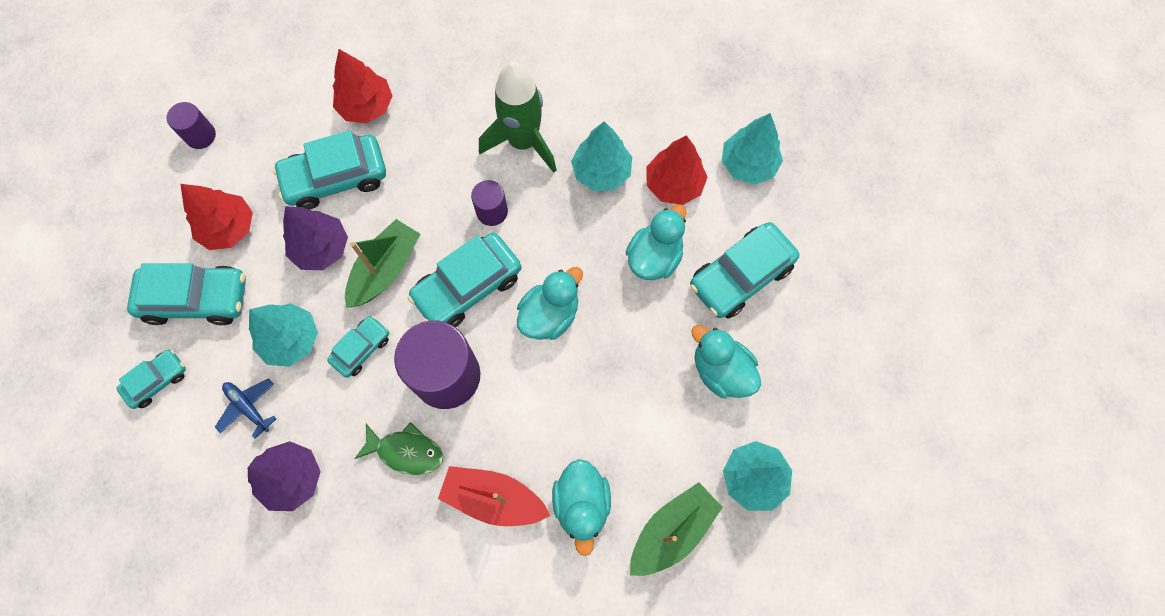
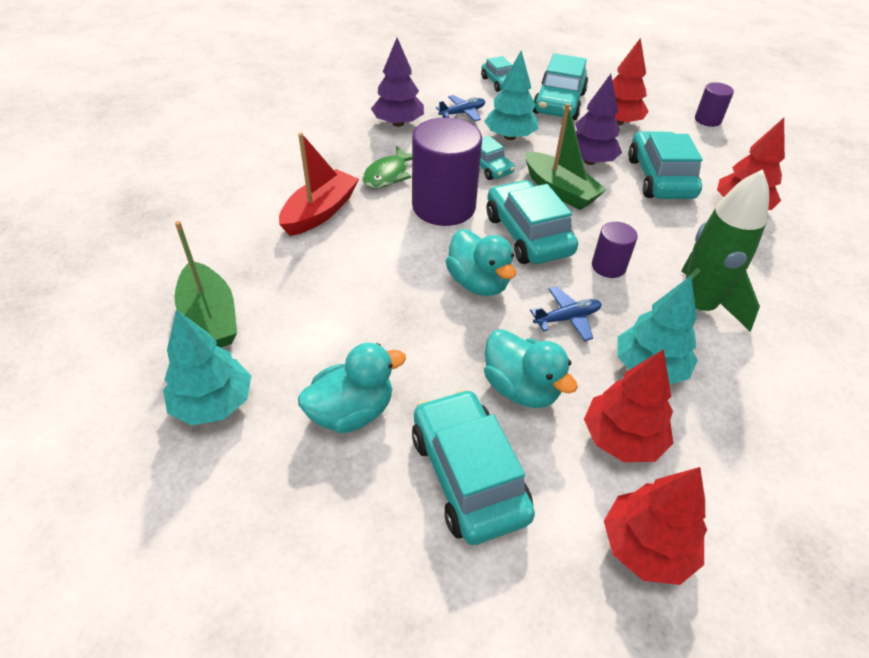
camera: 105 degrees right, 25 degrees down
(568, 236) = (567, 318): none -> blue plane
(582, 504) = (279, 262): turquoise duck -> none
(748, 164) = (646, 547): turquoise tree -> red tree

